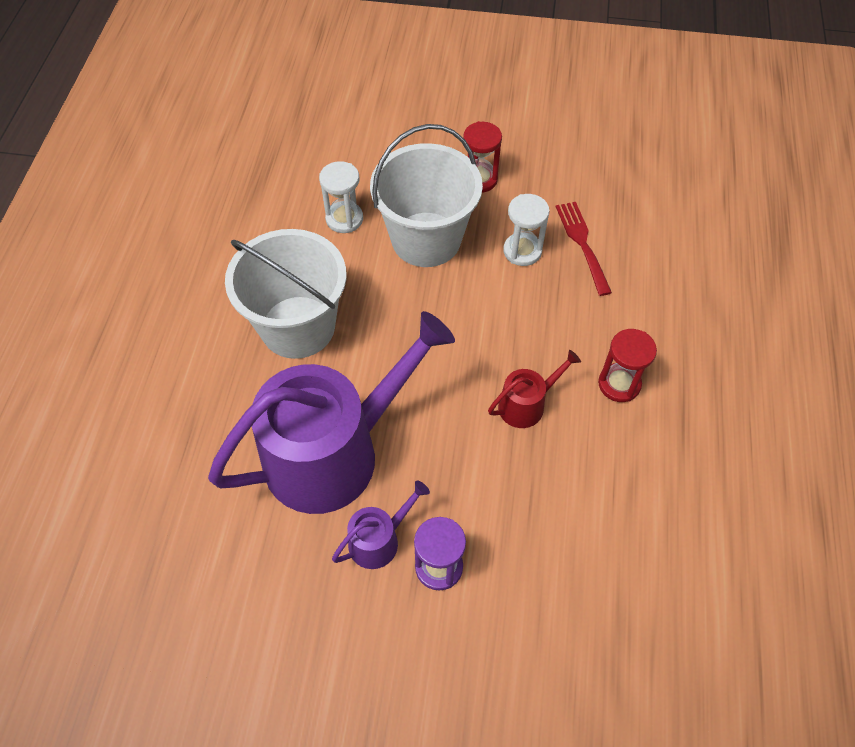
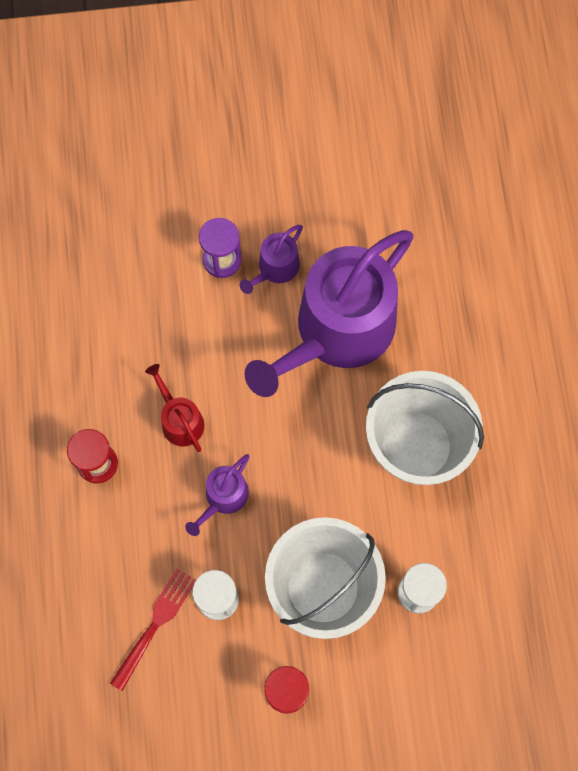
camera: 165 degrees right, 15 degrees up
(498, 326) = (223, 498): none -> purple watering can
(526, 404) = (180, 420): red watering can -> red watering can turned 105 degrees clockwise
(583, 244) = (155, 625): red fork -> red fork turned 120 degrees counterclockwise

